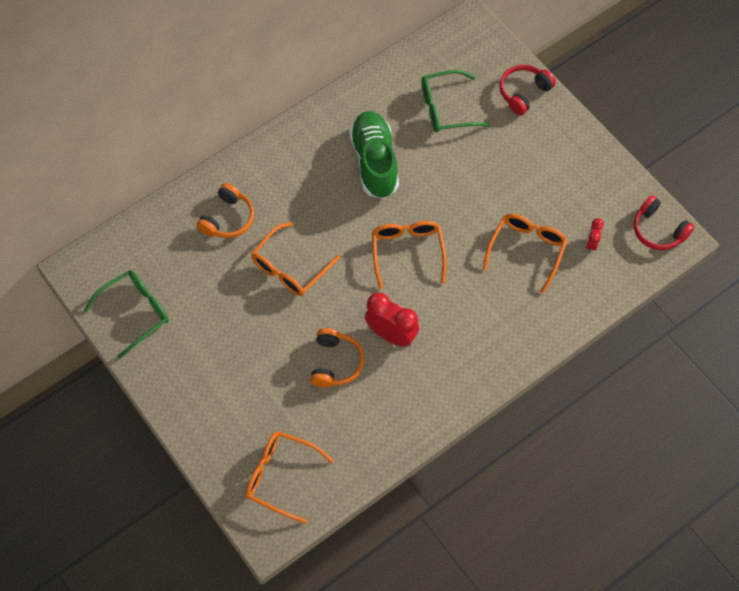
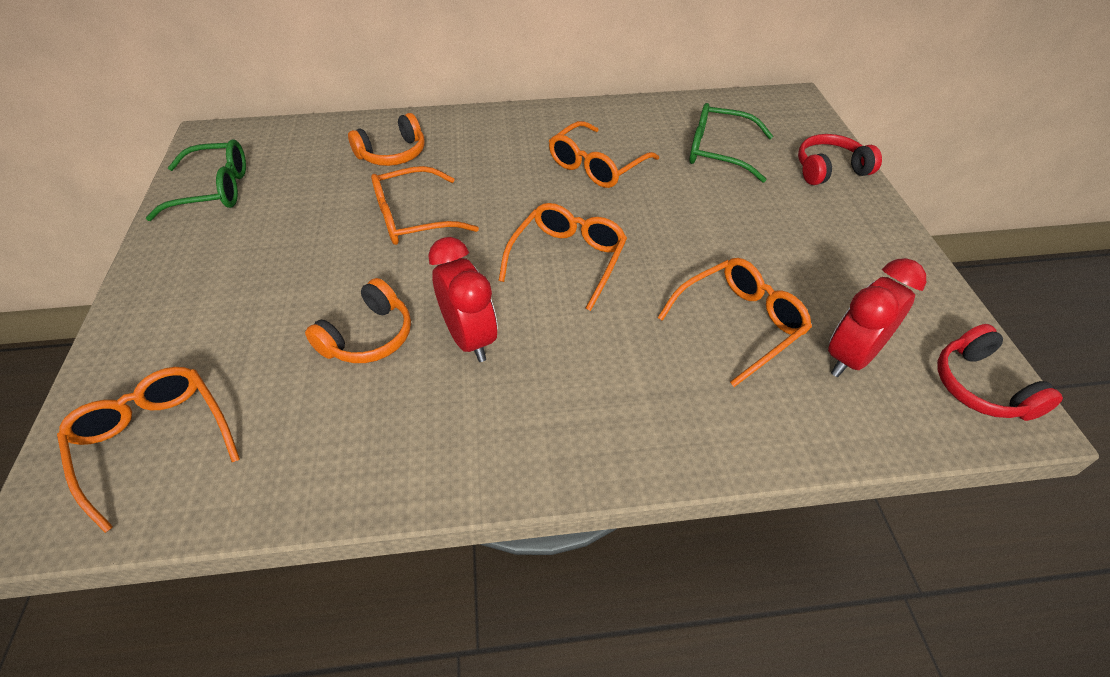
camera: 30 degrees right, 15 degrees down
(374, 162) = (596, 166): green shoe -> orange glasses
(591, 243) = (851, 357): red clock -> red clock, size x1.94

